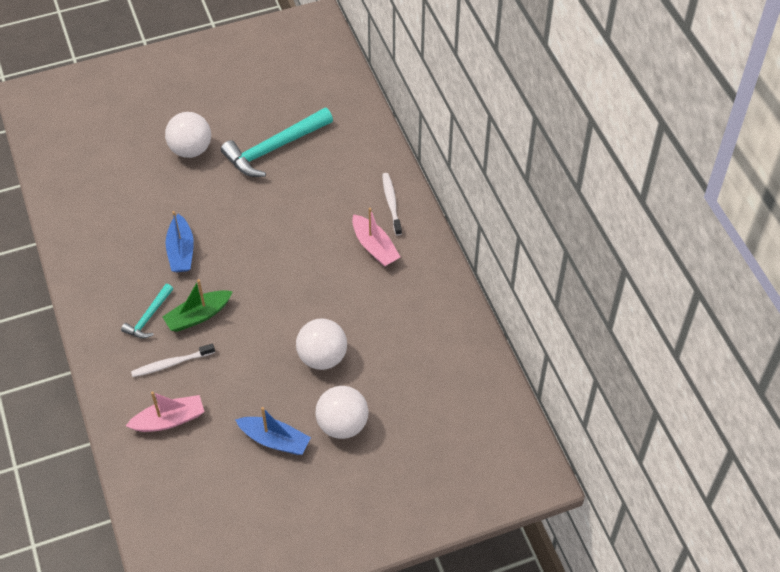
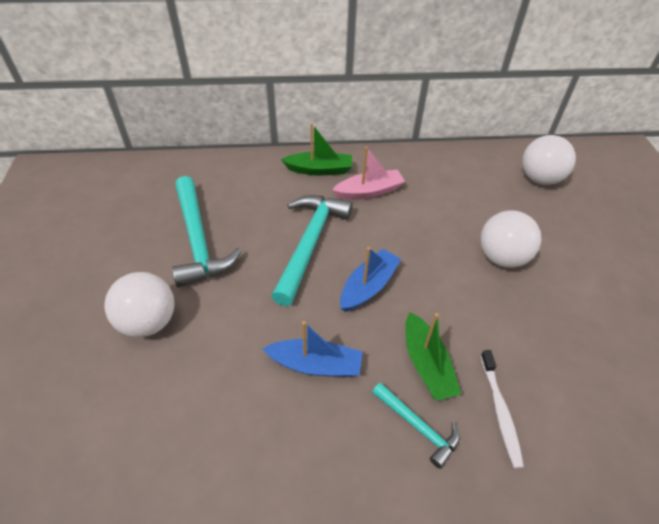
camera: 75 degrees left, 5 degrees down
(169, 420) = (592, 430): pink boat -> none
(275, 440) = (613, 320): blue boat -> blue boat (368, 286)
(294, 220) = (310, 243): none -> turquoise hammer
(342, 425) = (587, 259): white ball -> white ball (539, 179)
(391, 203) = (319, 170): white toothbrush -> green boat

